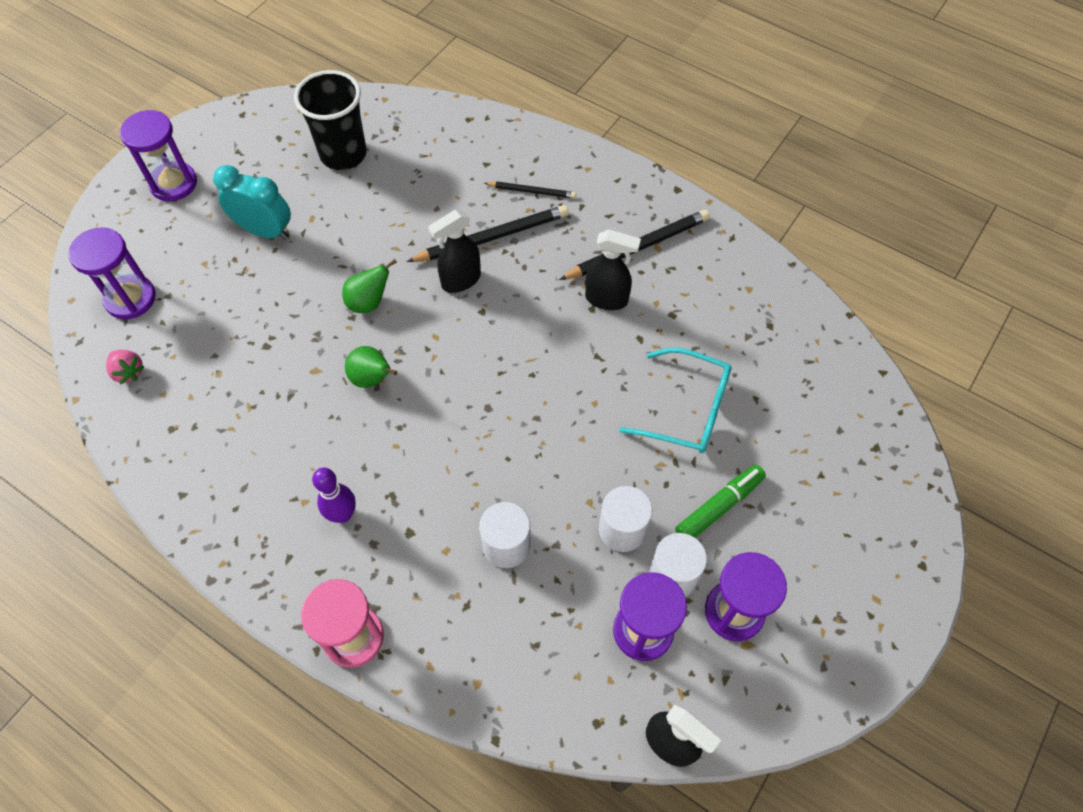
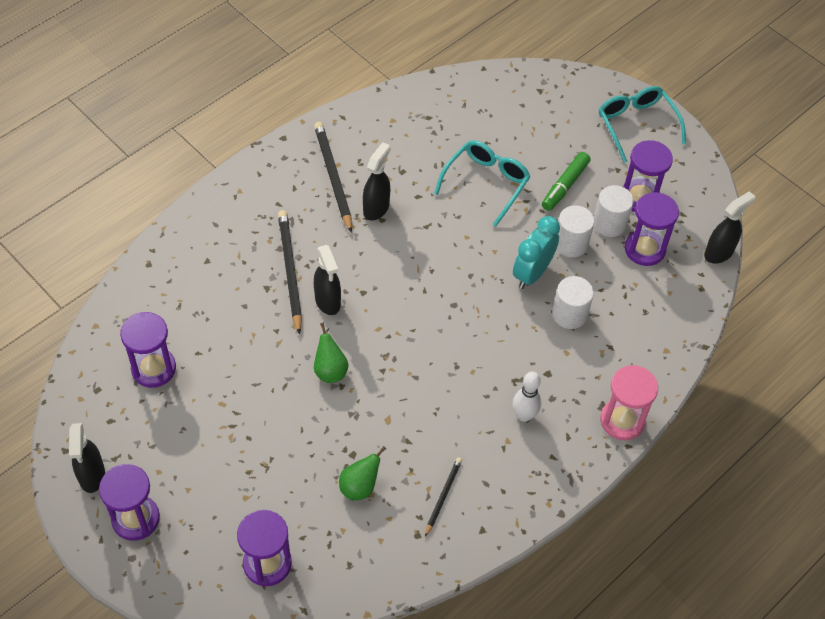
camera: 80 degrees left, 5 degrees down
(128, 372) = (350, 567): pink strawberry -> none
(217, 140) = (92, 476): none -> black spray bottle
(265, 231) = (224, 443): turquoise clock -> turquoise clock (532, 273)
(343, 154) = (153, 368): black cup -> purple hourglass
(343, 514) = (524, 415): purple bowling pin -> white bowling pin
(372, 379) = (407, 379): green pear -> green pear (360, 487)
(532, 191) = (250, 234): black pencil -> black pencil (443, 496)
(718, 507) = (565, 186): green marker -> green marker turned 120 degrees counterclockwise
(869, 589) = (637, 125): none -> turquoise glasses

